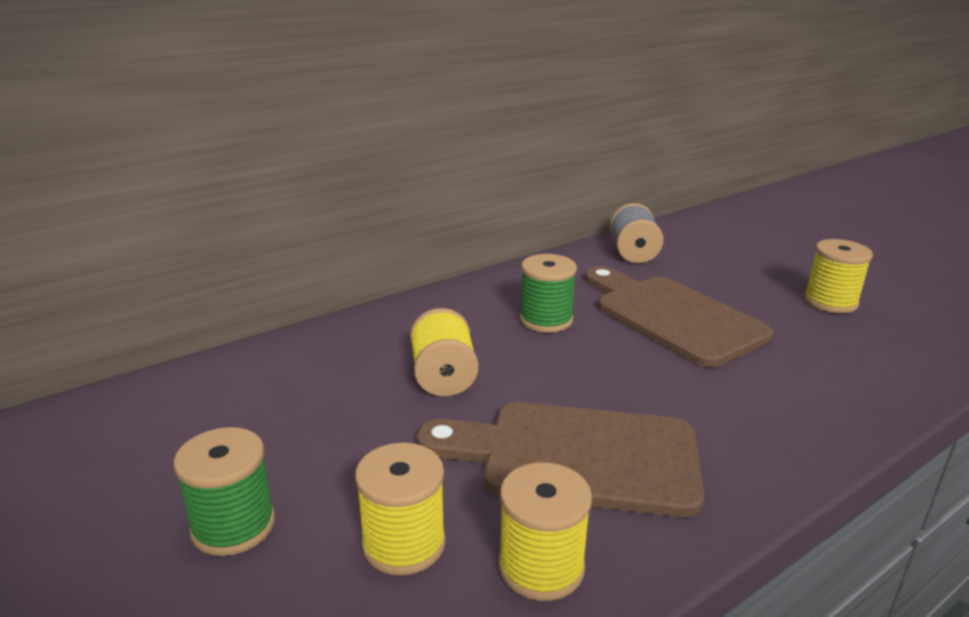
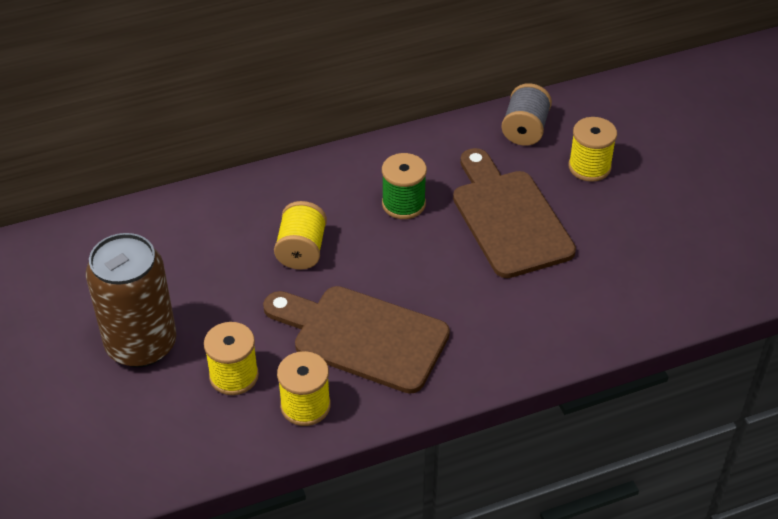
camera: 15 degrees right, 20 degrees up
(233, 526) = (141, 344): green spool -> brown can
(830, 302) = (657, 224): yellow spool -> yellow spool (589, 167)

